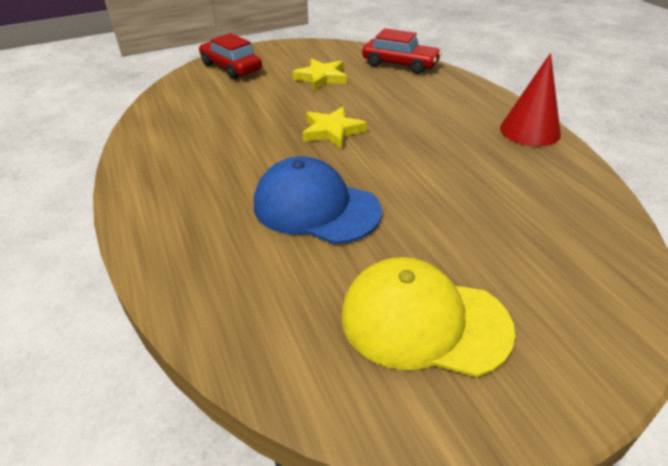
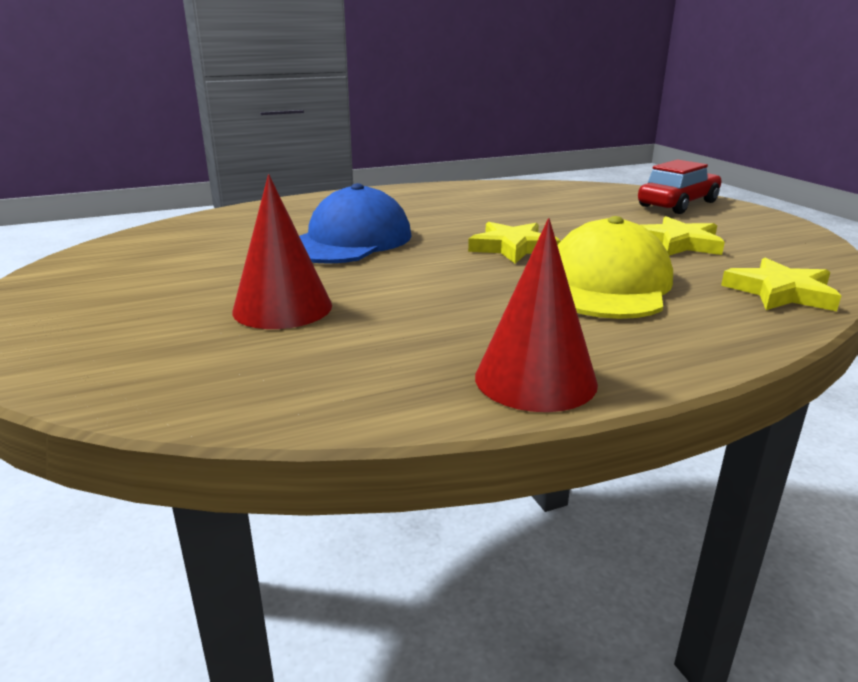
camera: 90 degrees right, 15 degrees down
(400, 64) = (780, 292): red car -> yellow star
(423, 321) = (154, 274): yellow cap -> yellow cap (607, 285)
(477, 222) = (282, 308): none -> red cone

